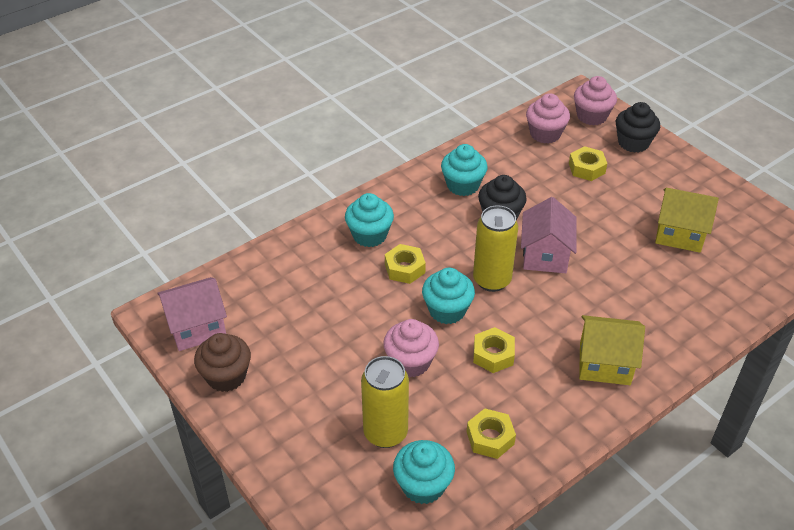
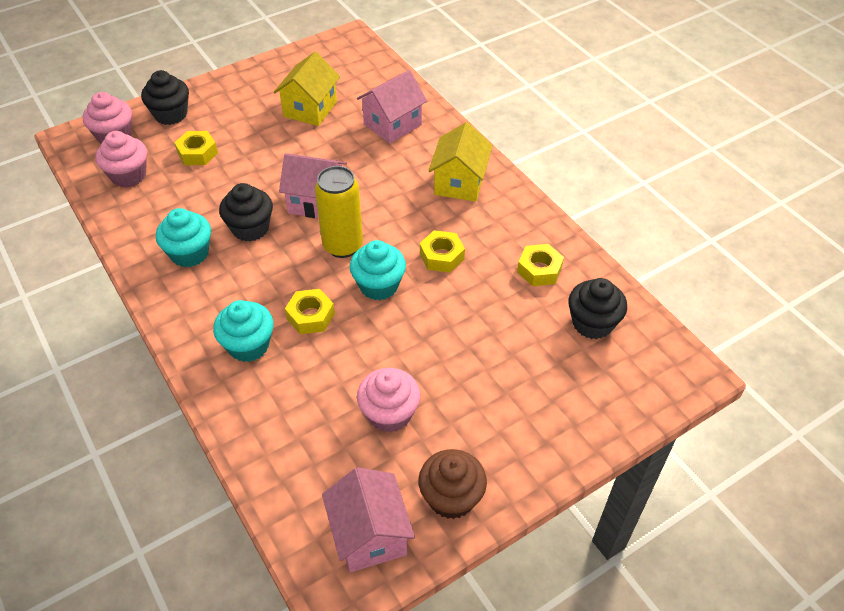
camera: 85 degrees left, 5 degrees up
(385, 433) = (533, 348): yellow can -> none
(410, 362) = (445, 321): pink cupcake -> pink cupcake (389, 414)
(423, 485) = (592, 323): turquoise cupcake -> black cupcake
(680, 301) = (392, 124): none -> pink house

